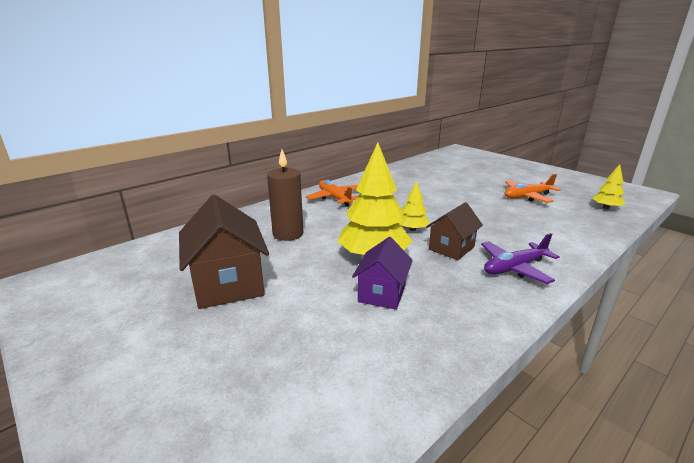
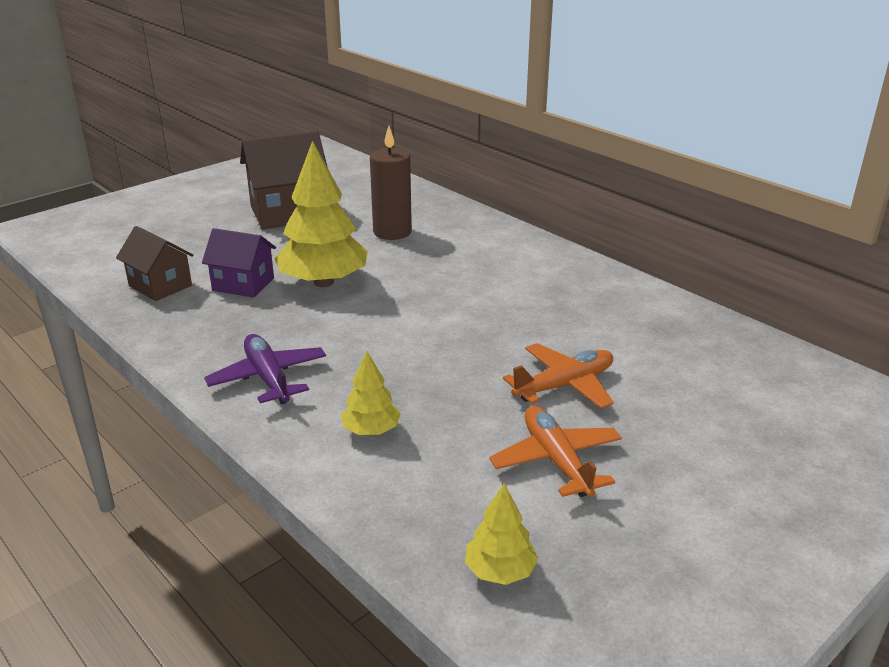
camera: 90 degrees right, 5 degrees up
(334, 198) = (515, 257): orange plane -> orange plane (564, 385)
(412, 229) = (399, 313): yellow tree -> yellow tree (371, 430)
(451, 248) = (335, 337): brown house -> brown house (160, 286)

